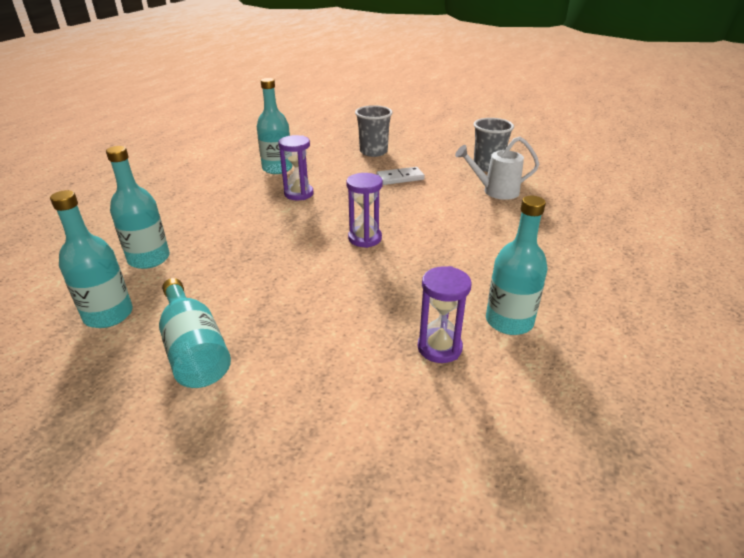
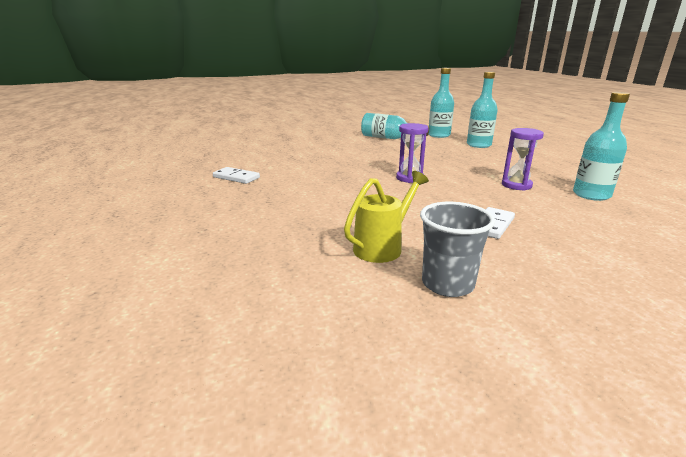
camera: 140 degrees right, 10 degrees down
(373, 152) = (599, 246): grey cup -> none
(439, 347) = (298, 159): purple hourglass -> none
(495, 191) = (382, 247): white watering can -> yellow watering can
(509, 321) = (273, 172): turquoise bottle -> none
(570, 332) = (236, 177): none -> white domino

